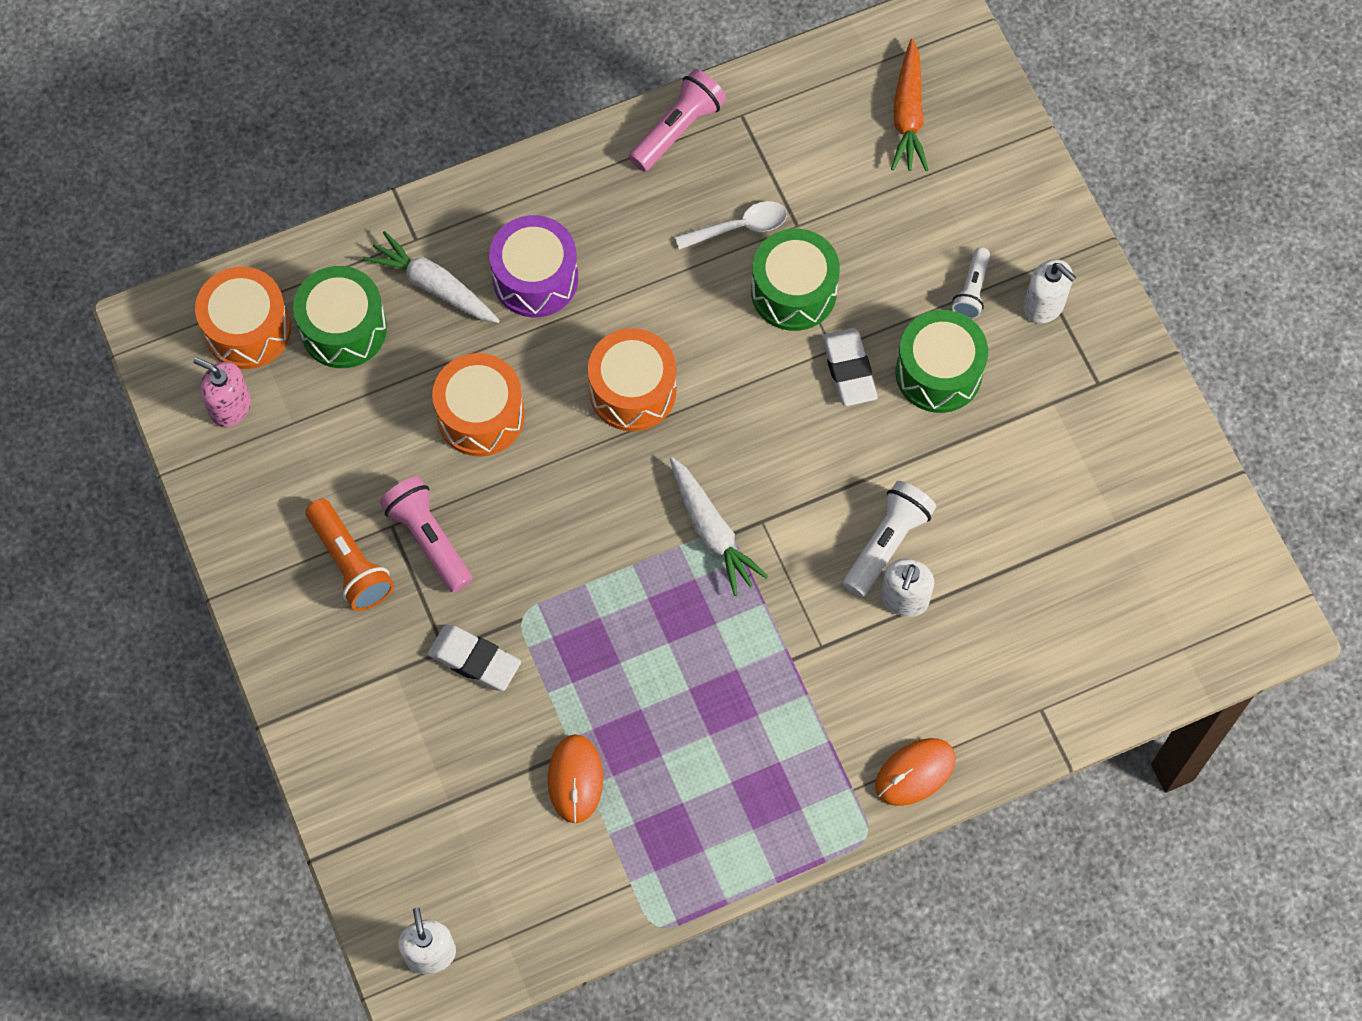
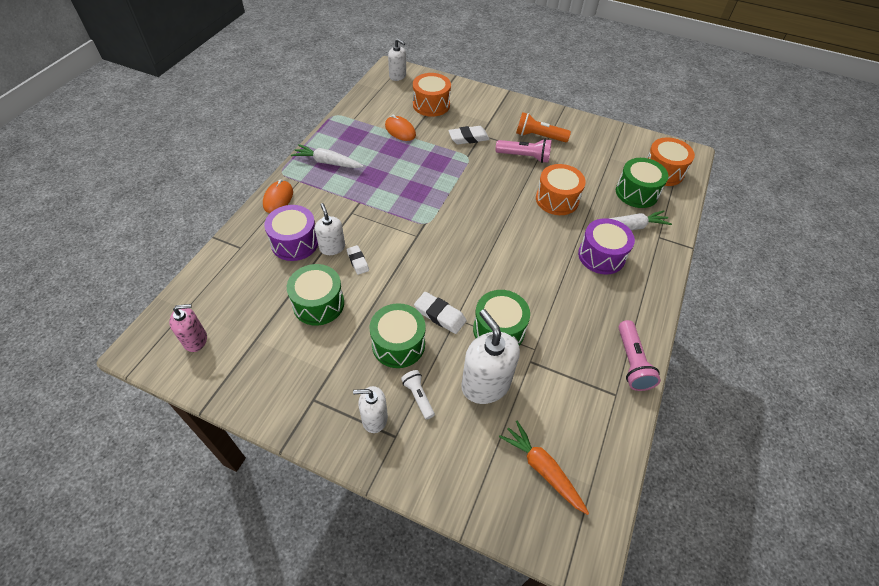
camera: 135 degrees right, 15 degrees down
(230, 407) = (633, 149): pink soap dispenser -> pink soap dispenser (195, 340)
(632, 391) = (516, 244): orange drum -> orange drum (431, 105)
(712, 531) = (432, 220): white carrot -> white carrot (327, 162)
(739, 227) = (553, 339): white spoon -> none
(879, 242) = (485, 384): none -> white soap dispenser
(887, 543) = (358, 261): white flashlight -> white eraser
(952, 653) = (295, 242): none -> purple drum
(995, 514) = (318, 304): none -> green drum

